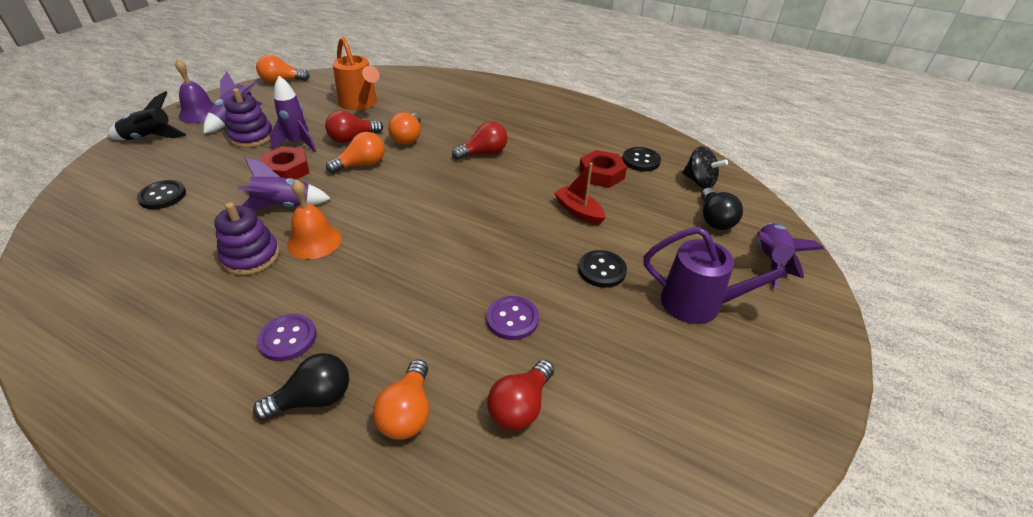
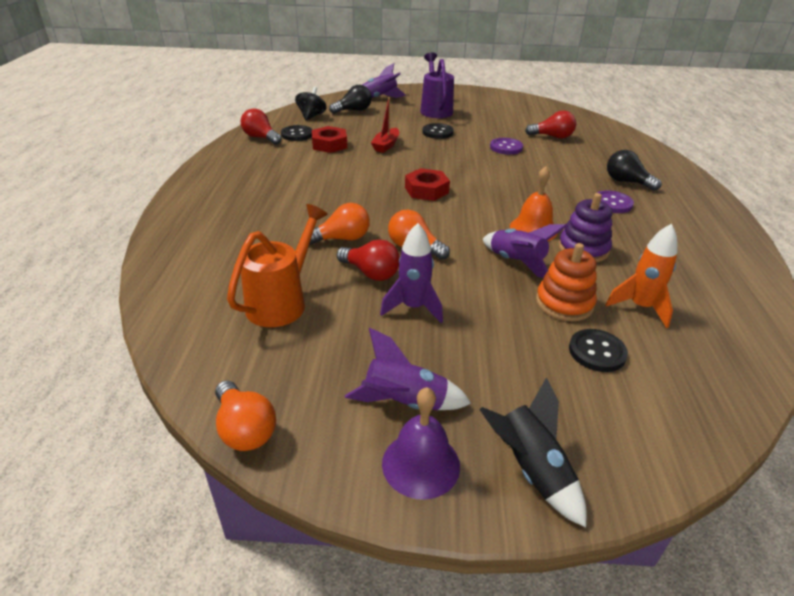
camera: 115 degrees left, 5 degrees down
(156, 244) = (640, 307): none -> orange rocket
(215, 206) = (564, 303): none -> orange stacking toy
(252, 137) = (433, 355): purple stacking toy -> none
(287, 170) = (468, 289): red nut -> red nut (426, 190)
(408, 412) = (594, 158): orange light bulb -> none
(484, 153) = (337, 193): red light bulb -> red light bulb (261, 138)

